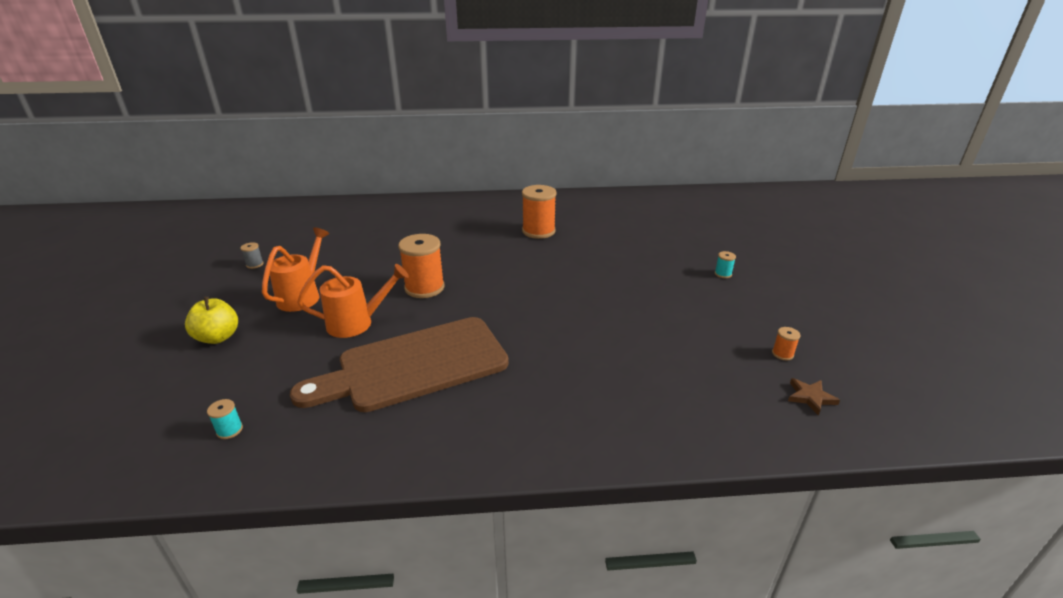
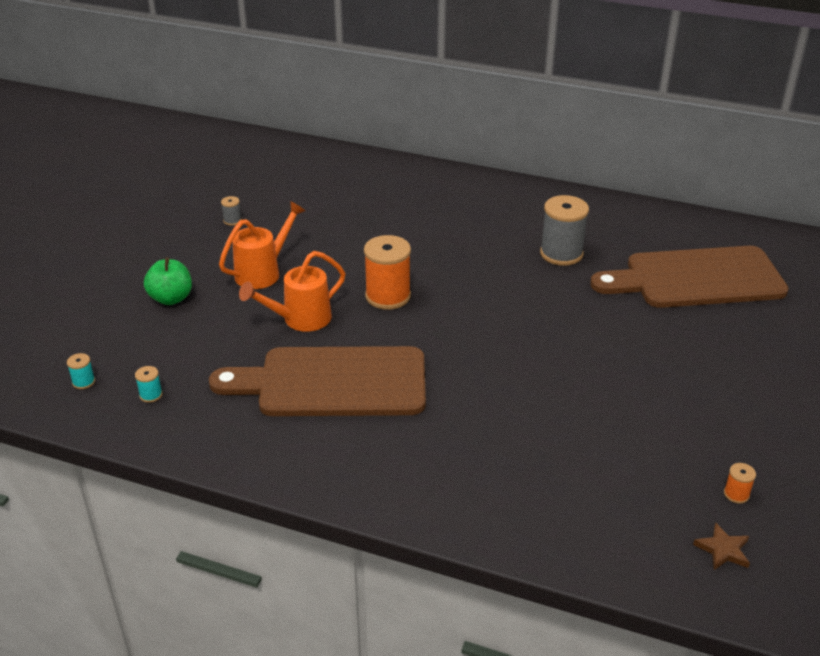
camera: 25 degrees right, 5 degrees up
(218, 337) = (171, 298): yellow apple -> green apple
(356, 323) = (300, 319): orange watering can -> orange watering can turned 135 degrees clockwise
(538, 231) = (561, 254): orange spool -> grey spool
(639, 226) = (696, 278): none -> brown cutting board
(723, 274) = (752, 375): turquoise spool -> turquoise spool (83, 382)

